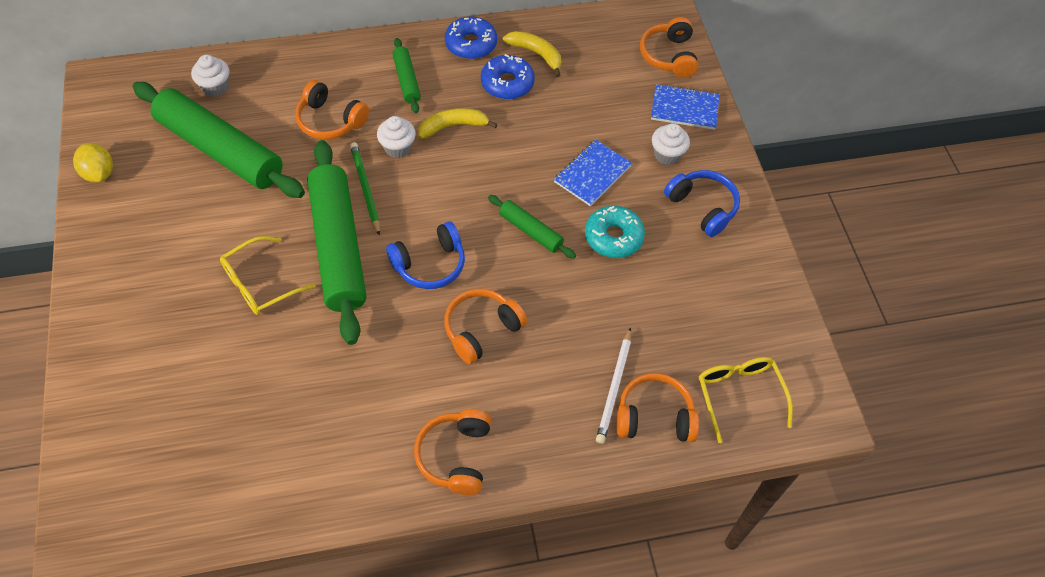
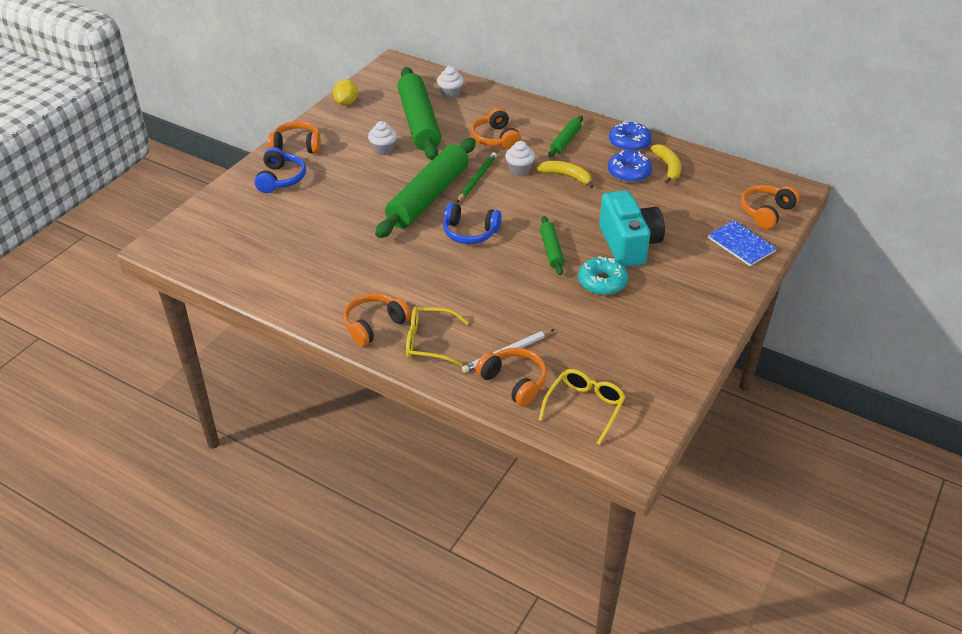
camera: 45 degrees right, 15 degrees down
(260, 284) = (367, 190): yellow glasses -> yellow glasses (429, 342)
(481, 329) = (461, 278): orange headphones -> orange headphones (297, 146)
(592, 174) = (629, 244): blue notebook -> turquoise camera
(667, 155) = (695, 261): white cupcake -> white cupcake (383, 149)
(702, 207) = (686, 301): blue headphones -> blue headphones (281, 179)

